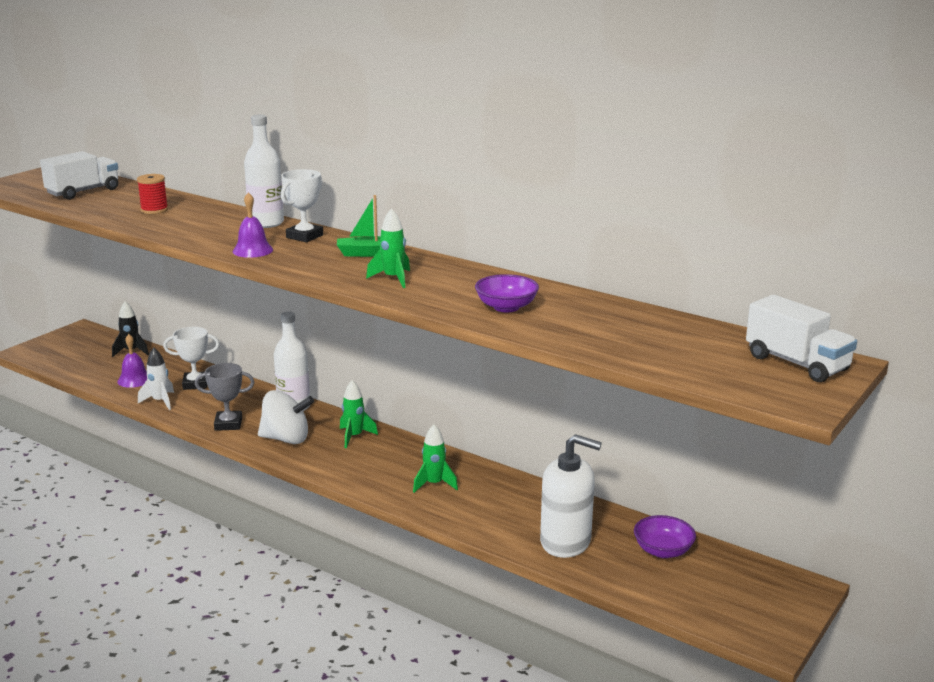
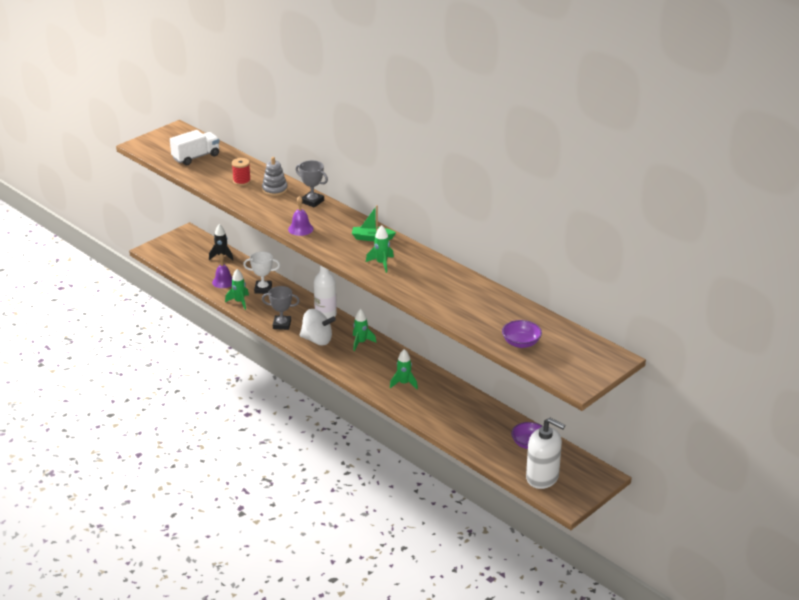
camera: 10 degrees right, 10 degrees up
(160, 401) = (239, 302): white rocket -> green rocket
(206, 215) = (274, 190): none -> grey stacking toy
(266, 223) = (312, 201): white bottle -> grey trophy
(304, 236) = (335, 217): white trophy -> none
(506, 307) = (442, 295): purple bowl -> purple bowl (521, 343)
(566, 542) = (473, 431): white soap dispenser -> white soap dispenser (542, 477)
(796, 363) = (591, 356): white truck -> none

